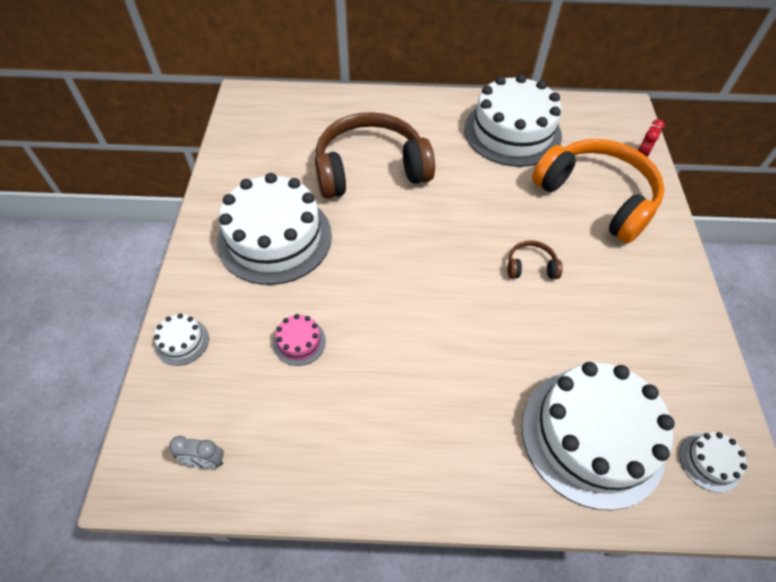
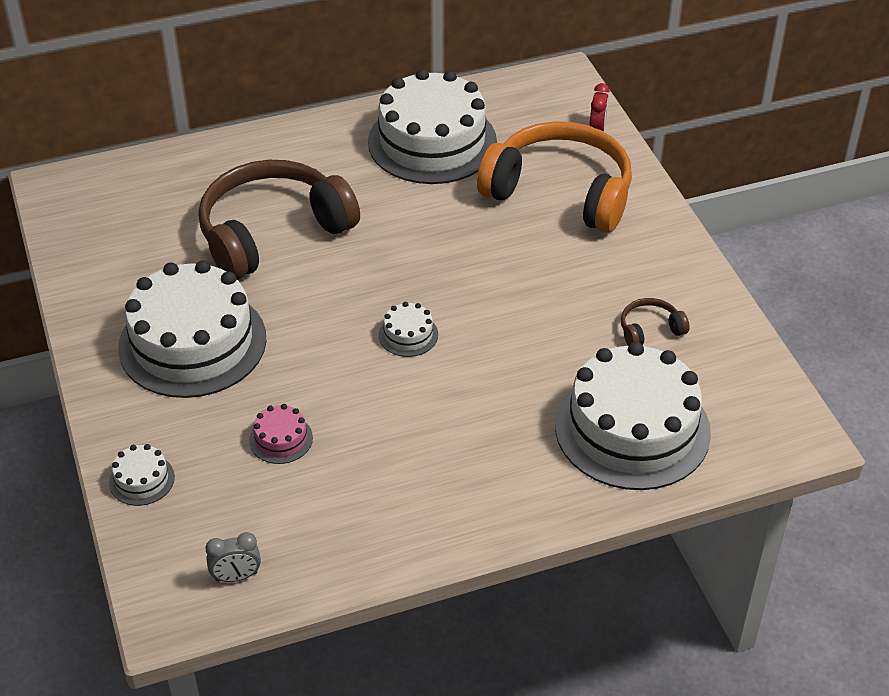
camera: 20 degrees left, 10 degrees down
(531, 267) = (511, 288): brown headphones -> brown headphones (650, 330)
(709, 462) = (752, 415): white cake -> white cake (408, 335)

